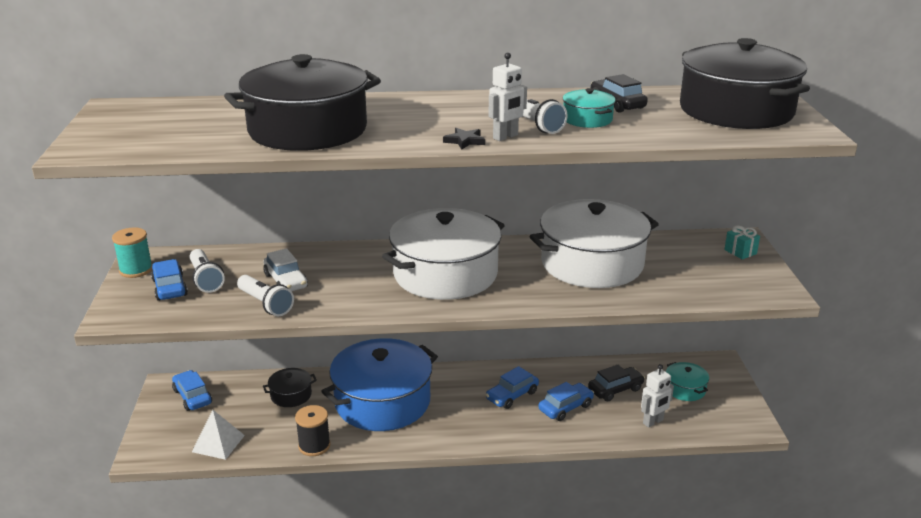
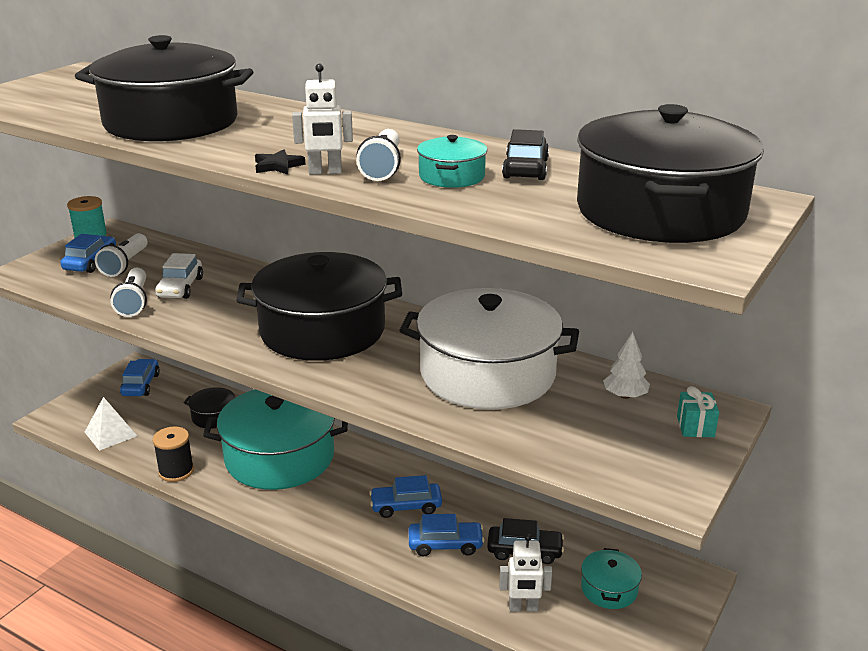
camera: 35 degrees right, 0 degrees up
(382, 402) = (280, 457): blue pot -> turquoise pot
(445, 274) = (322, 330): white pot -> black pot
(683, 248) = (625, 395): none -> white tree

